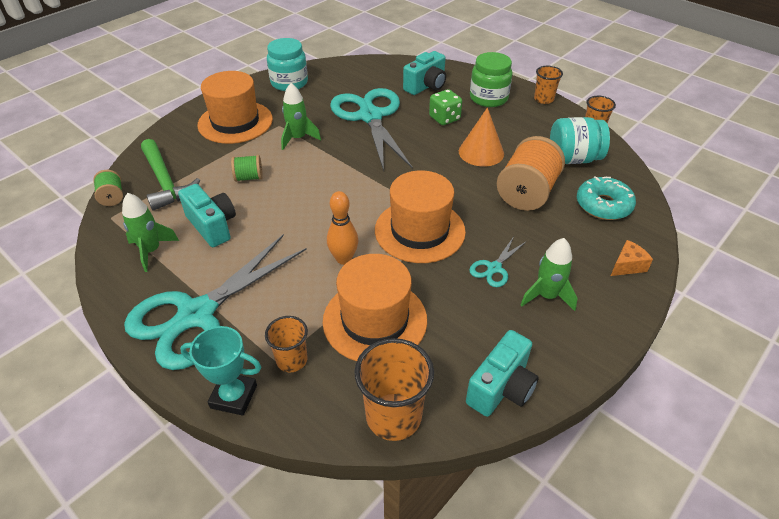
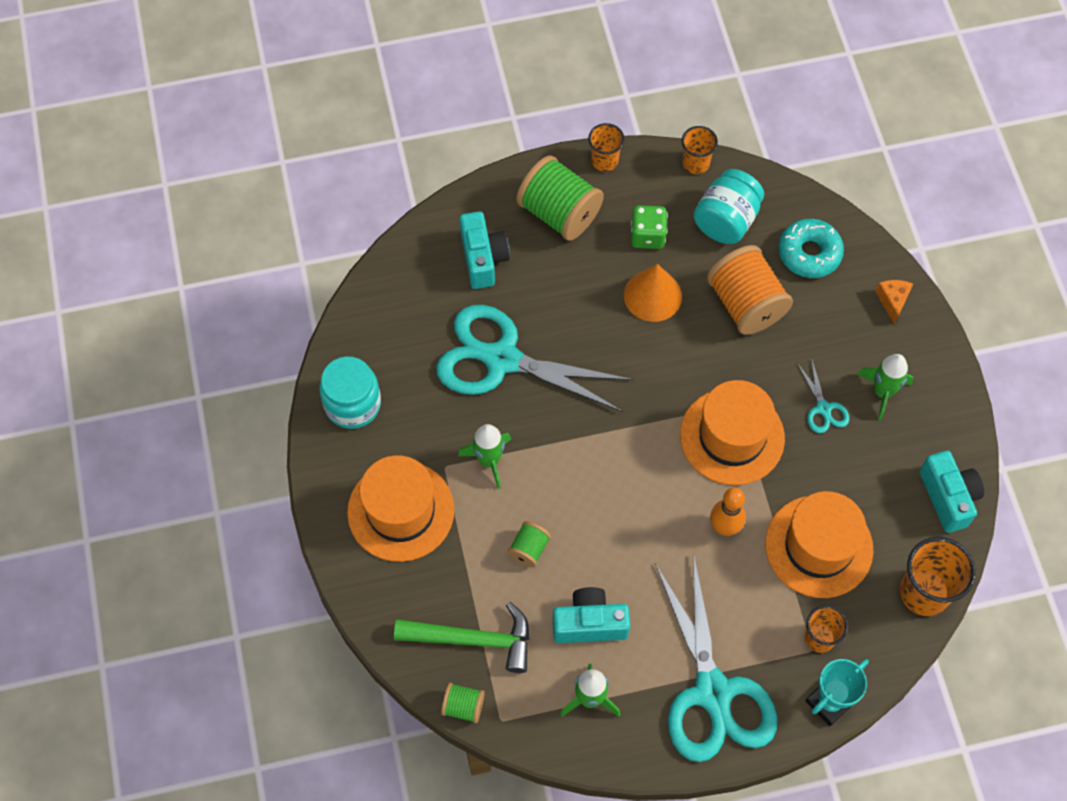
camera: 55 degrees left, 20 degrees up
(444, 118) = (564, 286): green dice -> green dice (647, 236)
(488, 98) = (559, 213): green jar -> green spool

